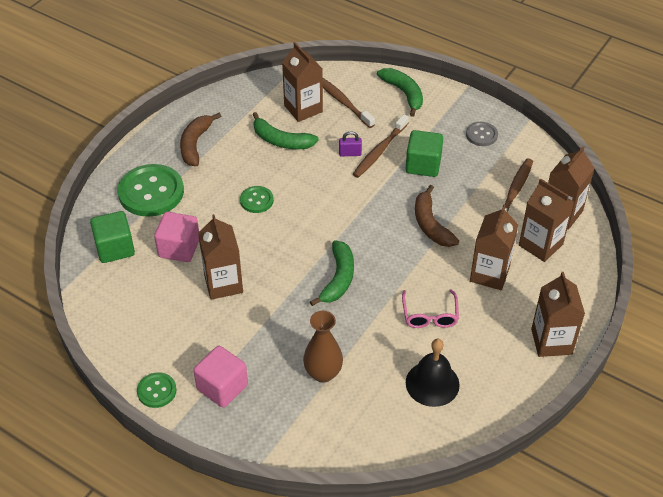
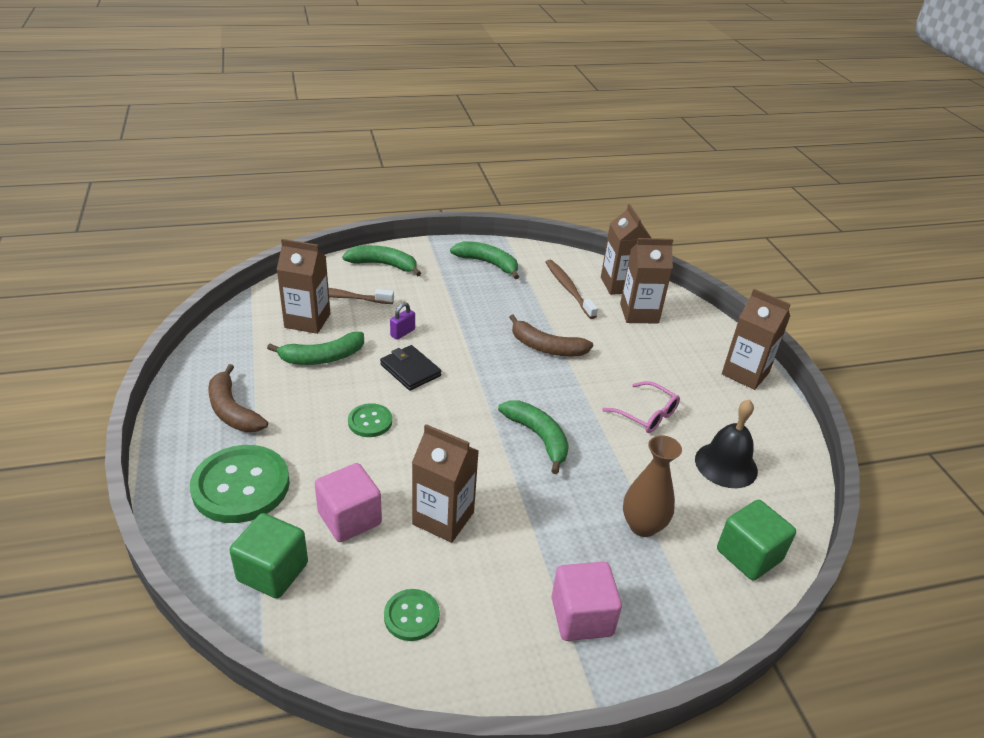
camera: 50 degrees left, 10 degrees down
(156, 391) = (526, 682): green button -> green button (411, 616)
(321, 183) = (410, 370): none -> black wallet
(380, 151) = (425, 317): brown toothbrush -> none
(423, 165) = (476, 308): green cube -> green cube (749, 555)
(481, 135) = (488, 263): grey button -> green banana
(489, 274) = (639, 355): brown carton -> none

